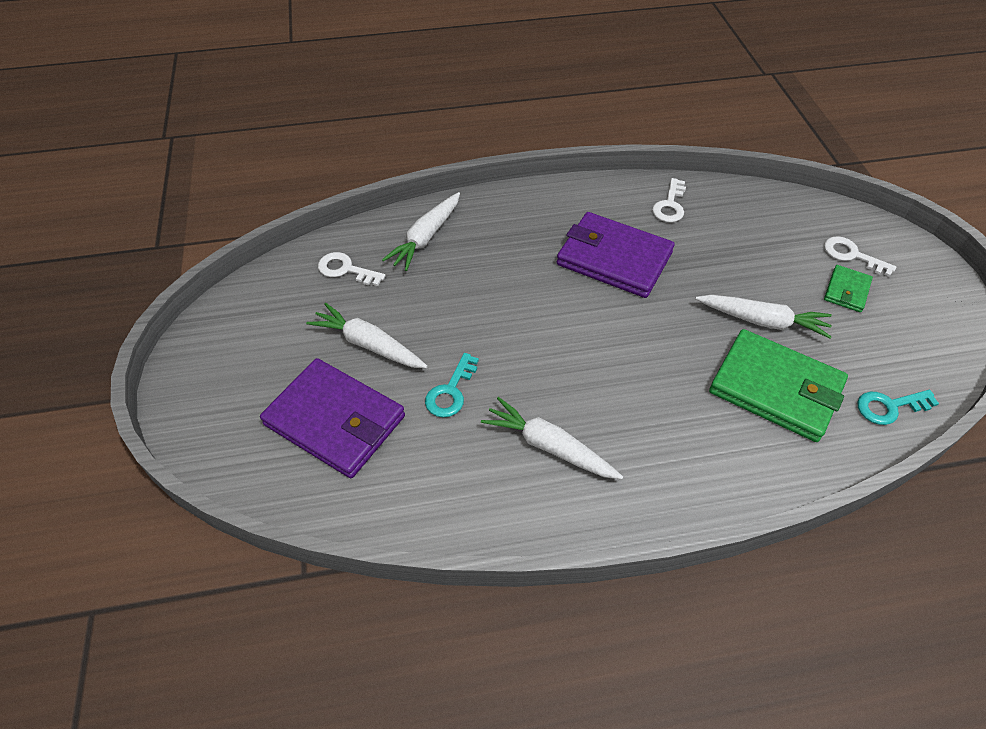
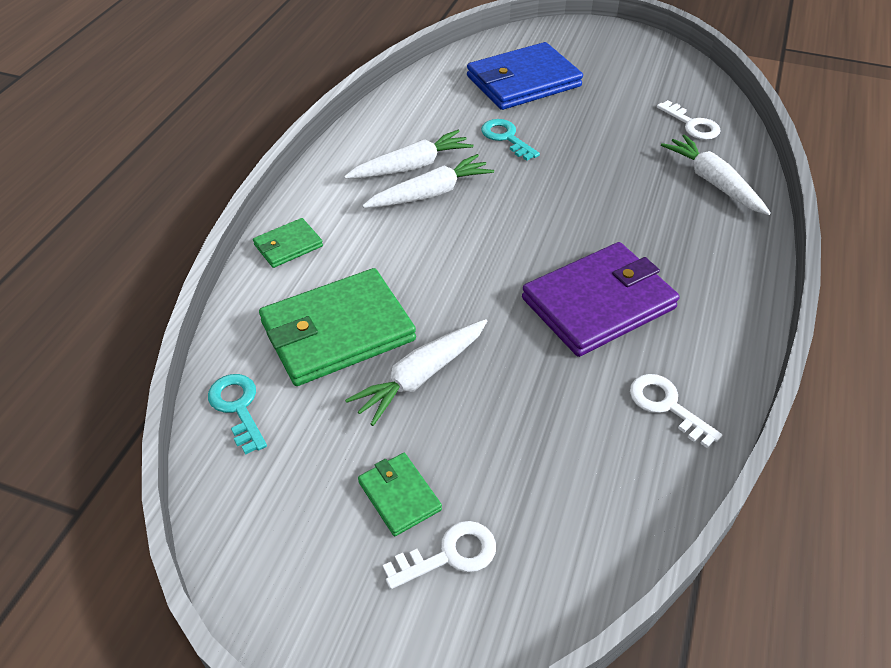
camera: 120 degrees right, 5 degrees down
(335, 420) = (523, 81): purple wallet -> blue wallet
(345, 269) = (692, 125): white key -> white key turned 90 degrees clockwise
(369, 344) = (588, 113): white carrot -> white carrot (430, 193)
(729, 481) = (288, 245): none -> green wallet
(889, 407) = (238, 407): turquoise key -> turquoise key turned 45 degrees counterclockwise

